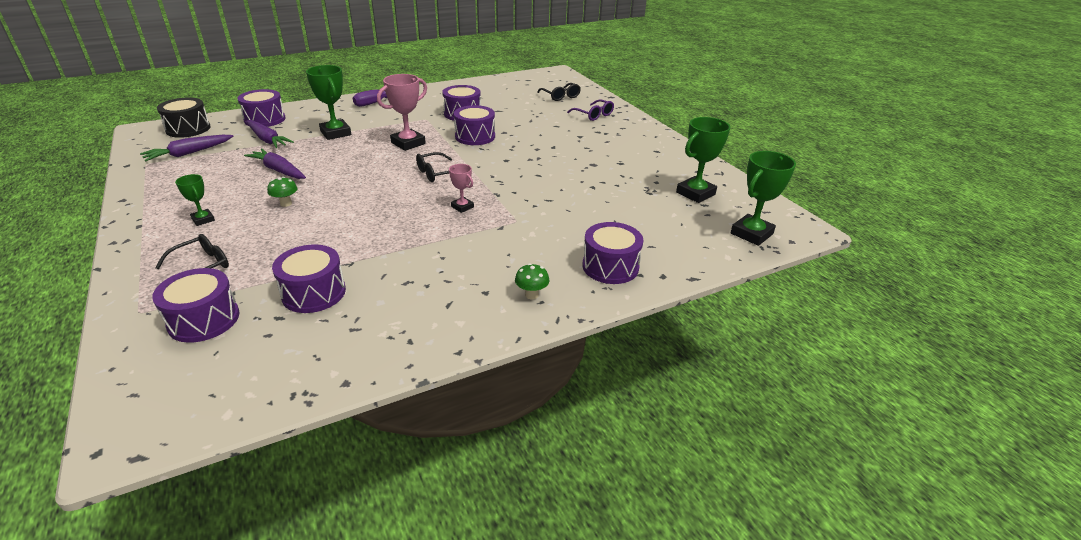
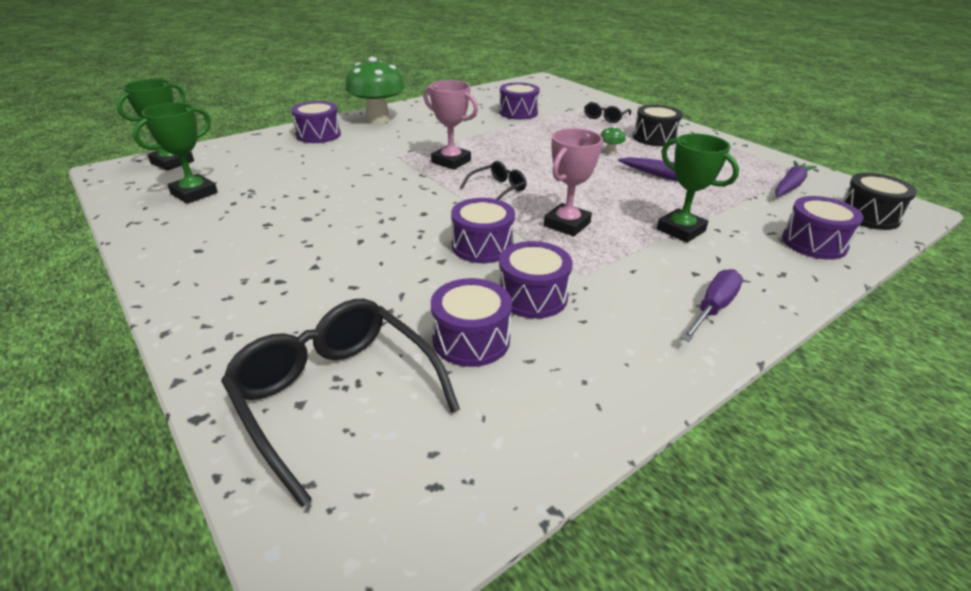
camera: 170 degrees right, 0 degrees up
(203, 219) = (654, 138): green trophy -> black drum
(204, 320) = (565, 102): purple drum -> purple drum (471, 339)
(267, 140) = (745, 211): purple carrot -> none
(462, 207) = (451, 161): pink trophy -> pink trophy, size x1.82
(531, 295) = (378, 120): green mushroom -> green mushroom, size x2.49
(560, 96) = (337, 397): black glasses -> black glasses, size x1.97
(593, 115) = (272, 329): purple glasses -> none

